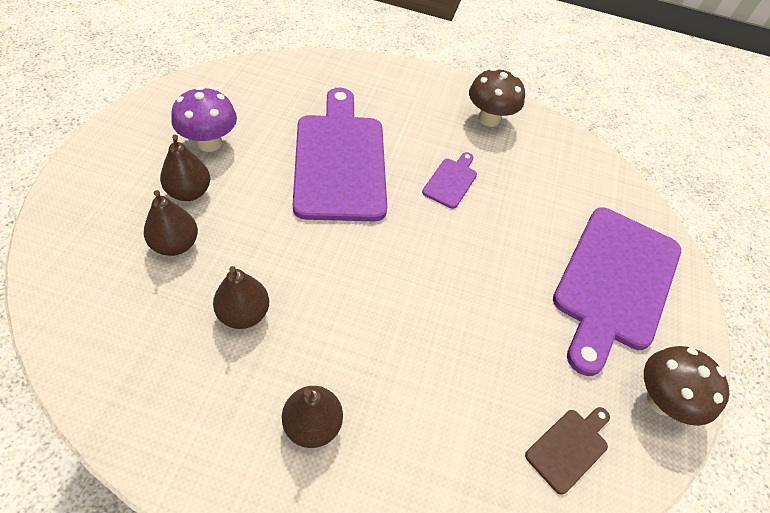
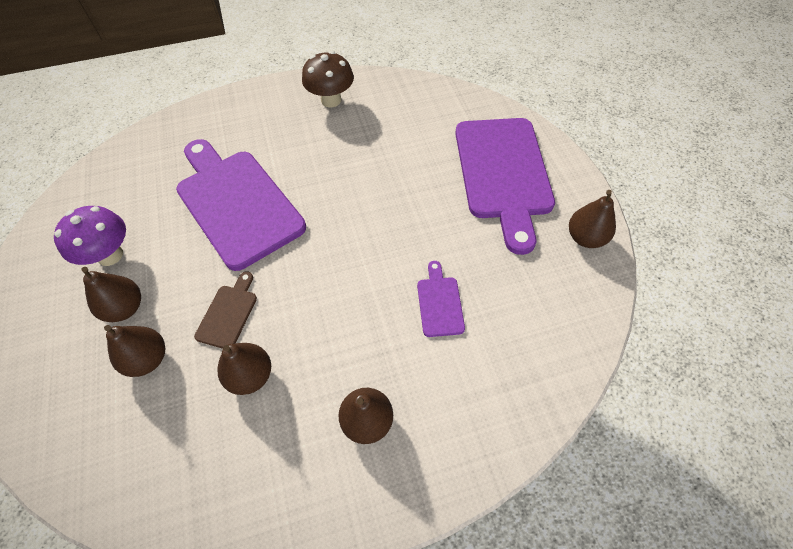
camera: 25 degrees left, 5 degrees up
(451, 181) = (337, 167): purple cutting board -> purple cutting board (439, 303)
(569, 447) = (550, 310): brown cutting board -> brown cutting board (228, 313)
(661, 400) = (585, 238): brown mushroom -> brown pear

